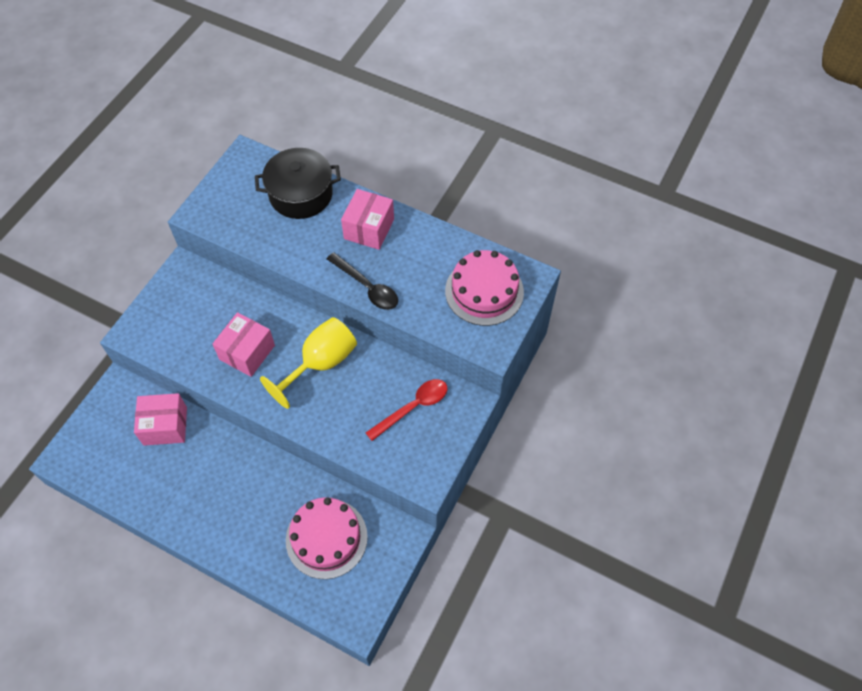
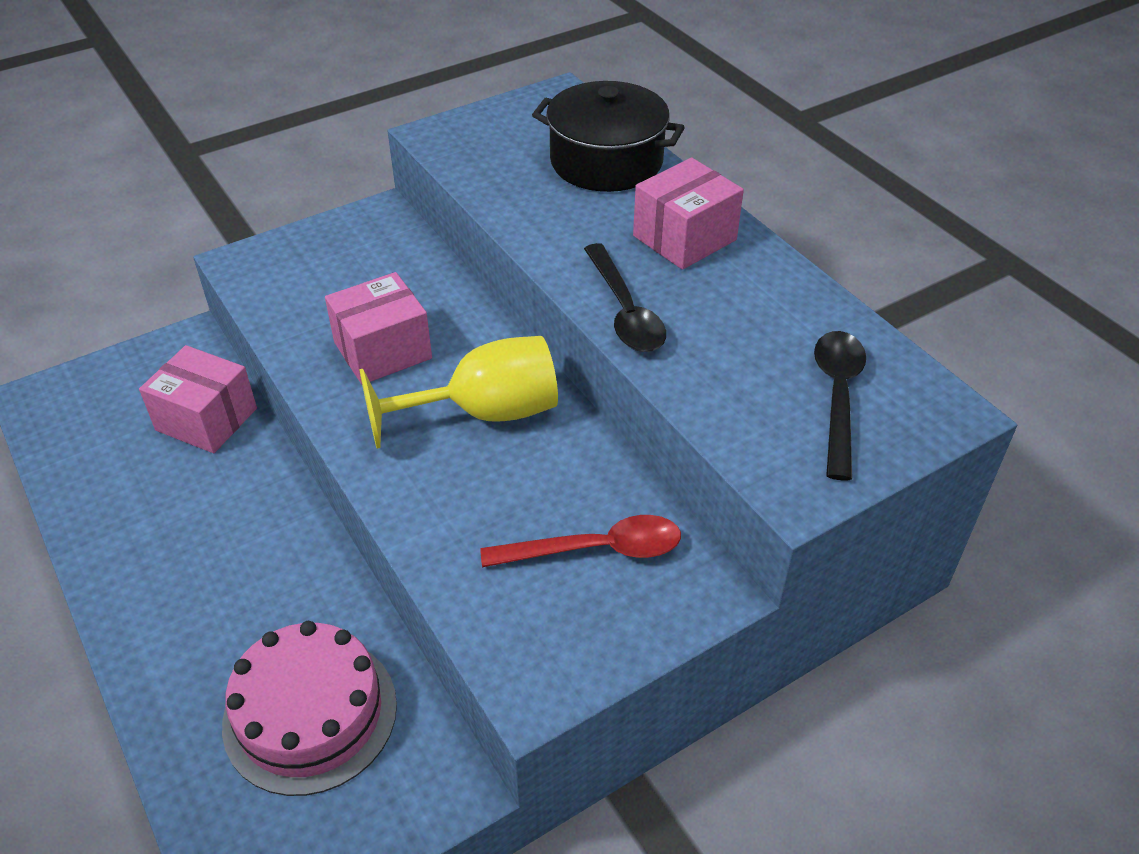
camera: 30 degrees right, 15 degrees down
(484, 291) = (837, 397): pink cake -> black spoon

